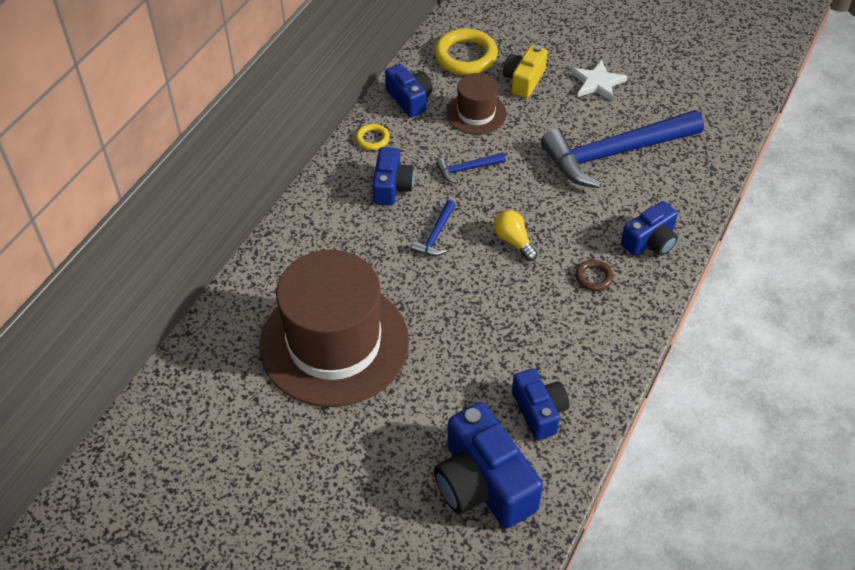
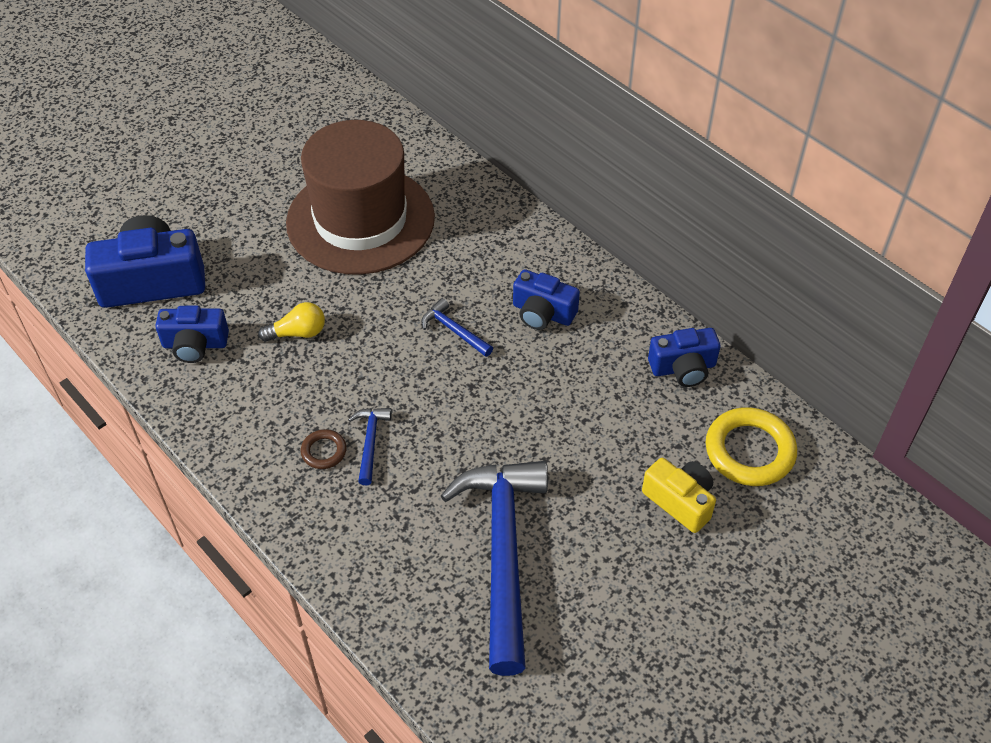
camera: 110 degrees right, 0 degrees up
(372, 139) = (625, 315): yellow ring -> none
(467, 169) = (541, 388): blue hammer -> blue hammer (370, 442)
(476, 113) = (634, 427): brown hat -> none
(514, 241) = (412, 396): yellow light bulb -> yellow light bulb (298, 333)
(597, 83) = (646, 589): white star -> none
(650, 241) = (344, 530): blue camera -> none

